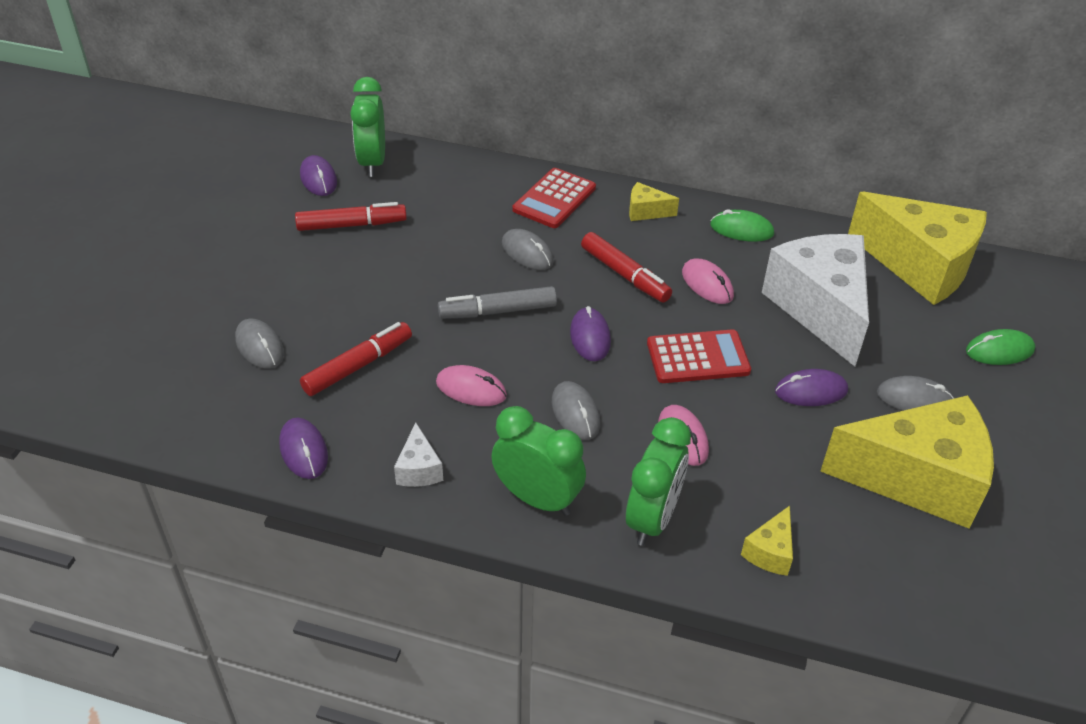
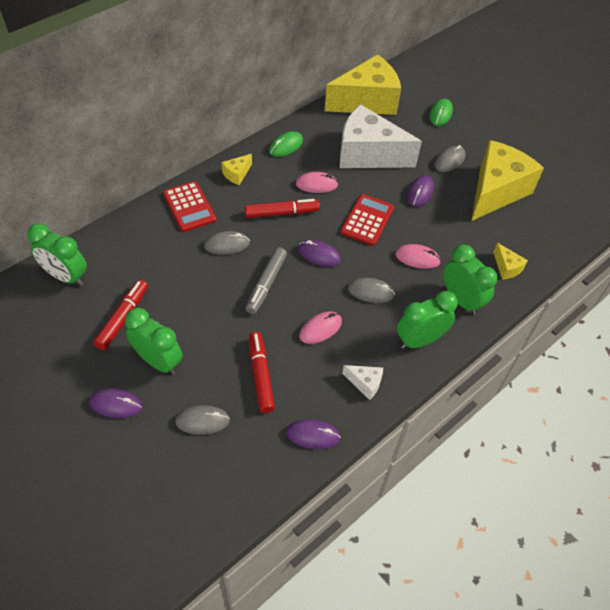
camera: 60 degrees left, 10 degrees up
(315, 276) = (158, 361): none -> green clock
(318, 179) = (55, 314): purple mouse -> purple mouse (116, 404)

